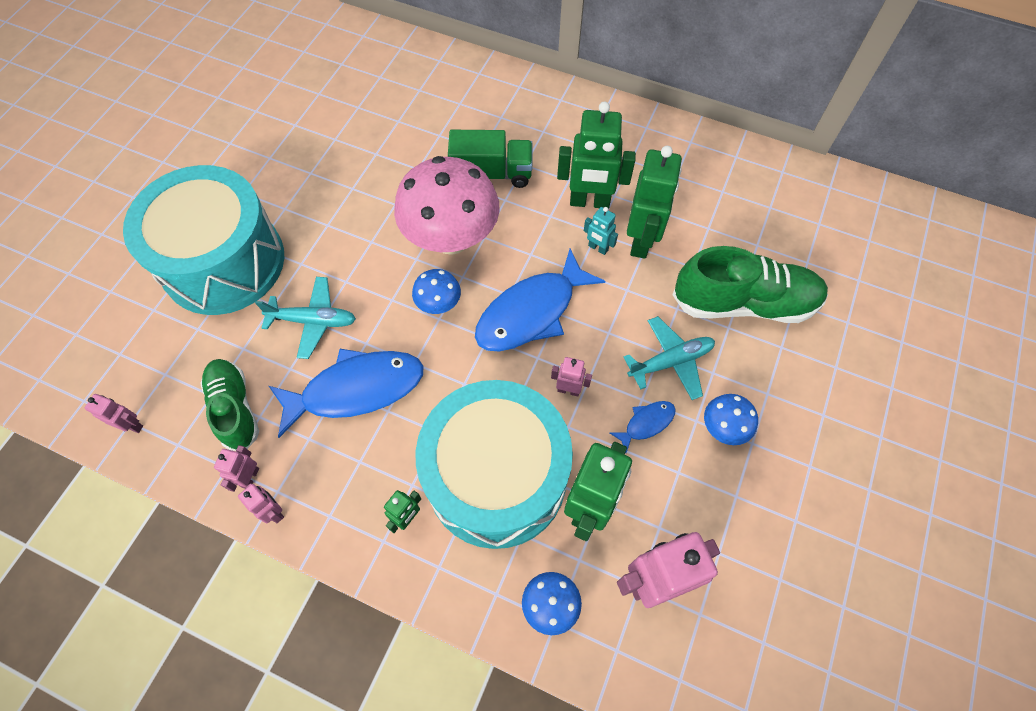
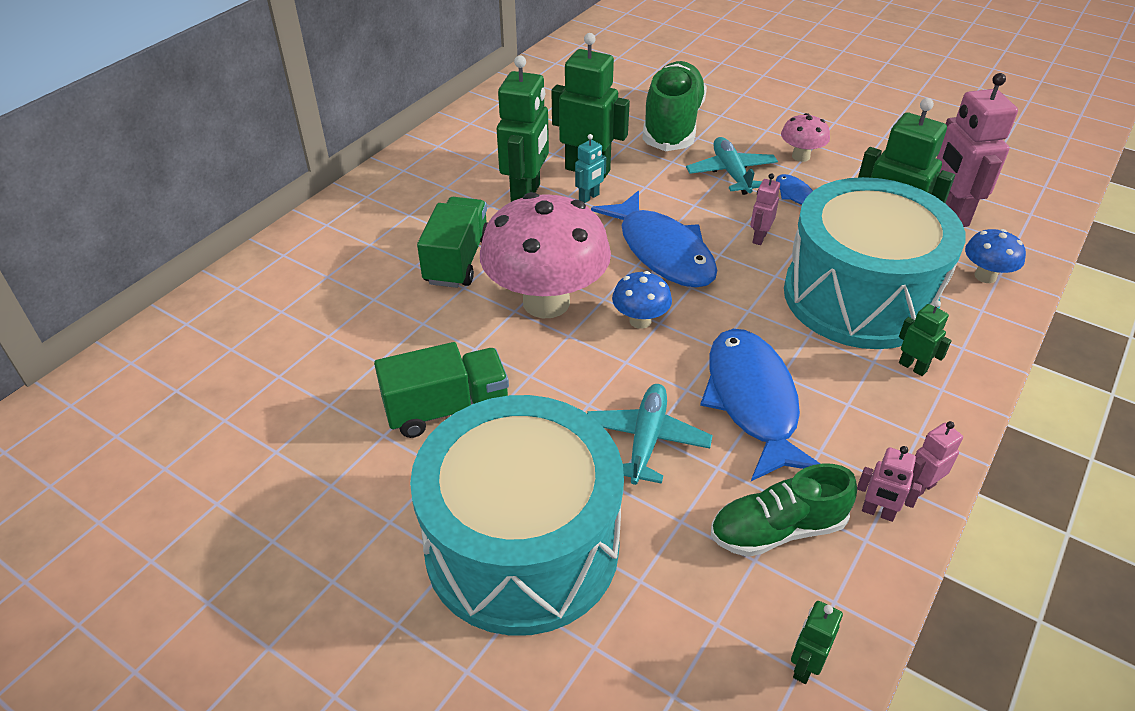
camera: 80 degrees left, 20 degrees down
(132, 425) = (804, 666): pink robot -> green robot
(335, 200) = (447, 409): none -> green truck
(723, 428) = (801, 156): blue mushroom -> pink mushroom

